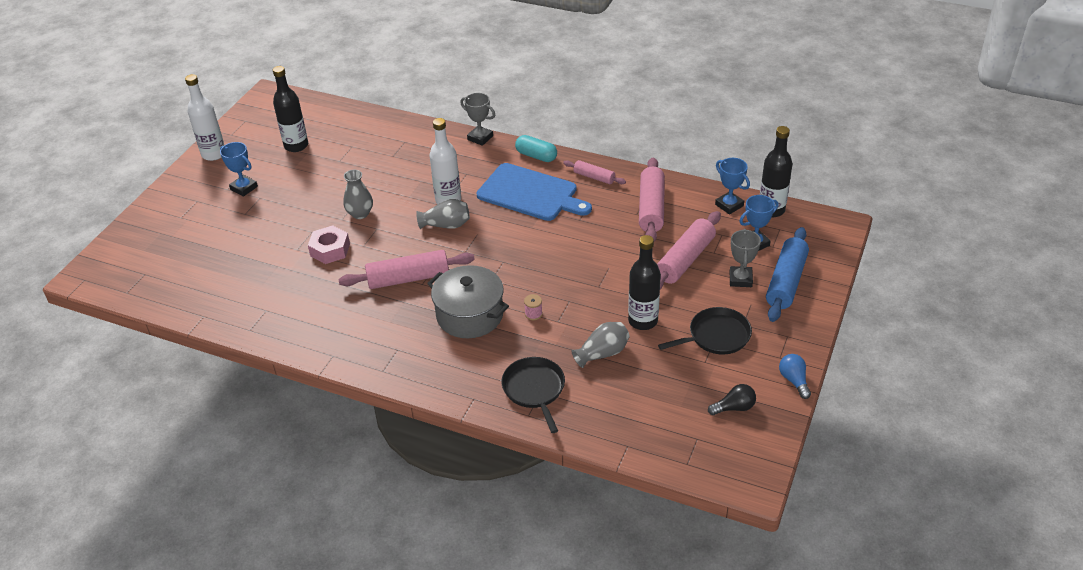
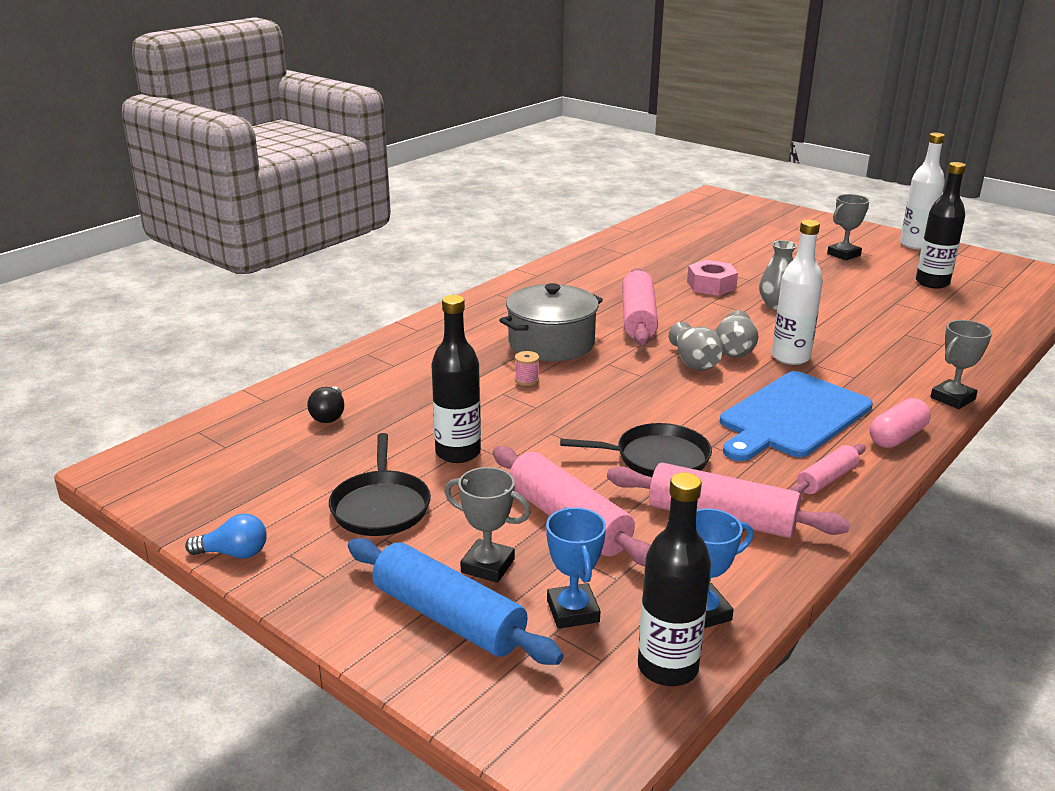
camera: 105 degrees right, 15 degrees down
(244, 188) = (843, 254): blue trophy -> grey trophy
(534, 389) = (400, 362): black pan -> black pan (657, 458)
(536, 156) = (897, 437): turquoise capsule -> pink capsule
(602, 353) = (422, 412): grey vase -> grey vase (694, 362)
(734, 407) = (241, 486): black light bulb -> black light bulb (329, 415)

